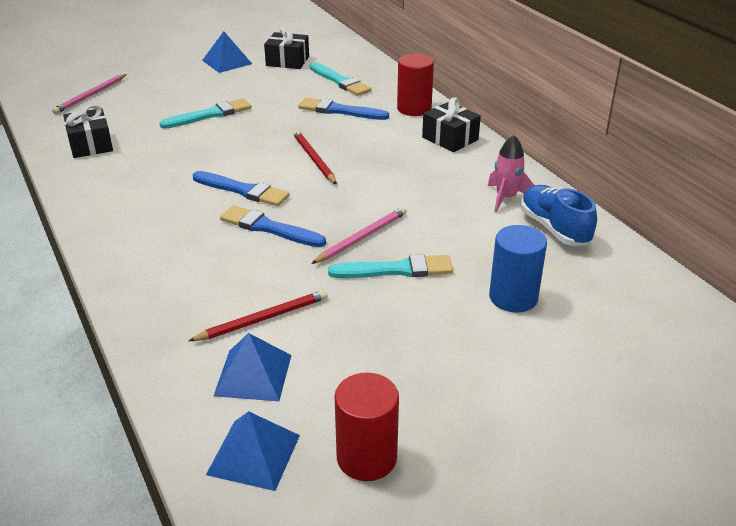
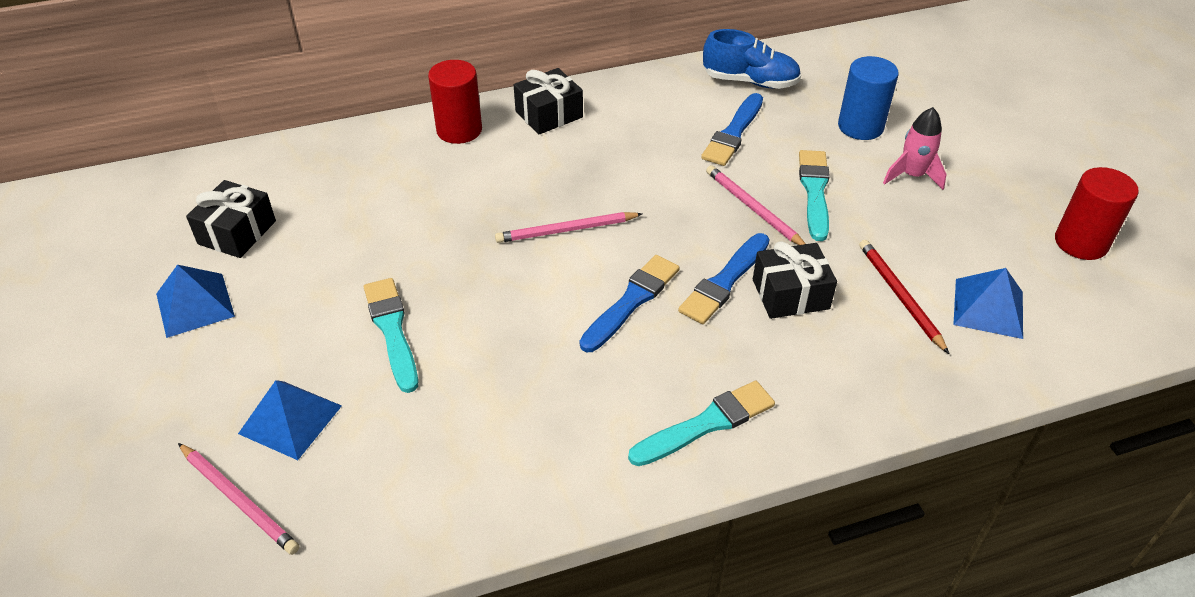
camera: 80 degrees left, 10 degrees up
(90, 145) = (442, 484): black gift -> black gift (790, 294)
(253, 454) = (1093, 312): blue pyramid -> blue pyramid (290, 419)
(314, 159) = (566, 230): red pencil -> pink pencil
(339, 111) = (437, 194): blue brush -> blue brush (733, 133)
(340, 81) = (343, 184): turquoise brush -> turquoise brush (706, 424)
(506, 198) = (689, 99): pink rocket -> pink rocket (912, 175)
(554, 228) = (750, 81): blue shoe -> blue shoe turned 150 degrees counterclockwise

